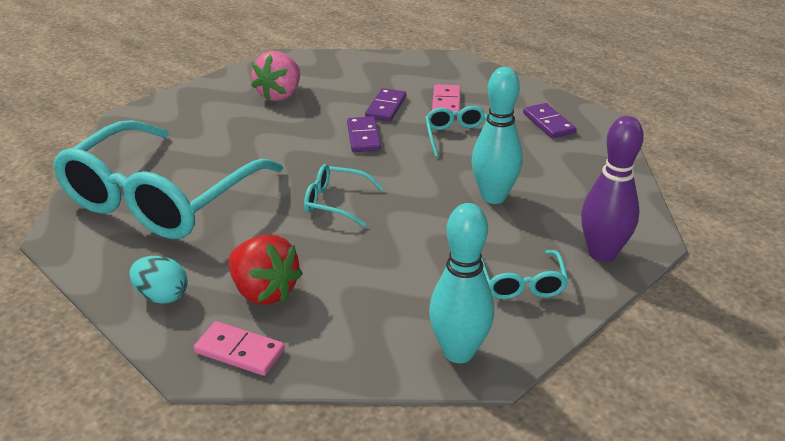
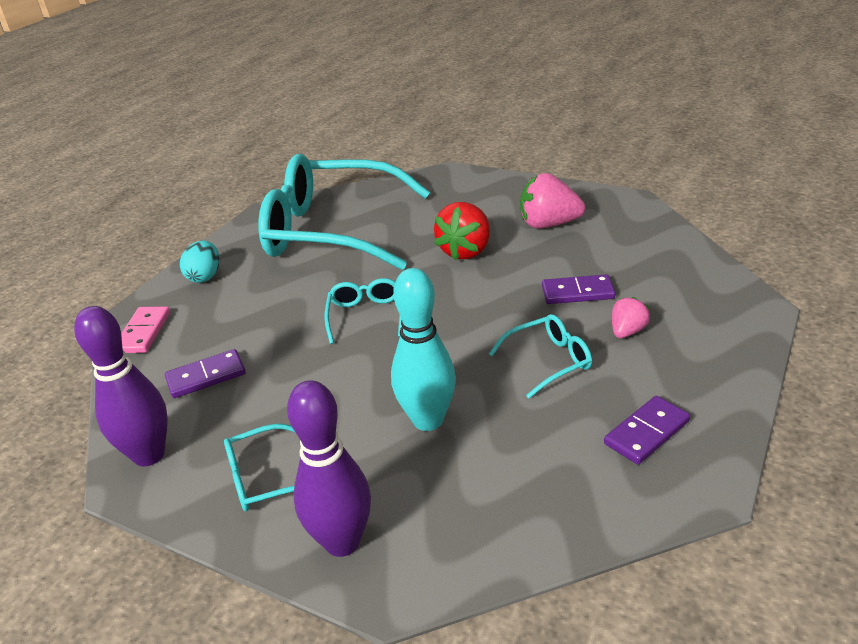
camera: 75 degrees right, 0 degrees up
(264, 291) = (219, 320): red strawberry -> red strawberry (466, 251)
(363, 137) = (500, 297): purple domino -> purple domino (206, 376)
(446, 103) = (627, 331): pink domino -> pink strawberry
(458, 352) = (149, 455): turquoise bowling pin -> purple bowling pin

